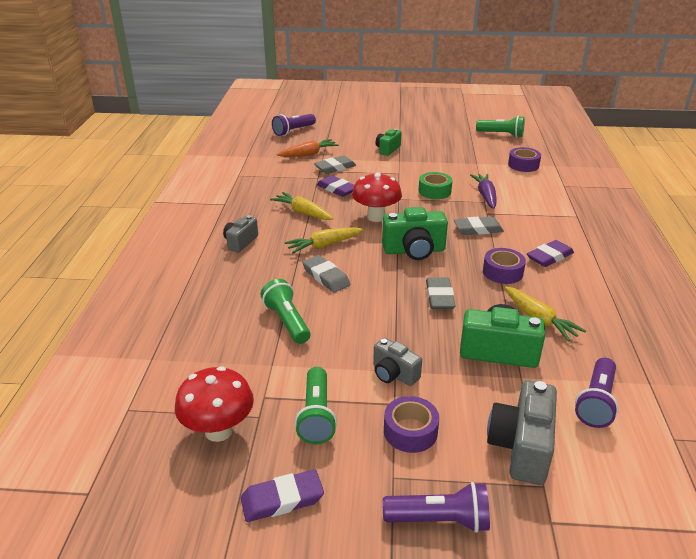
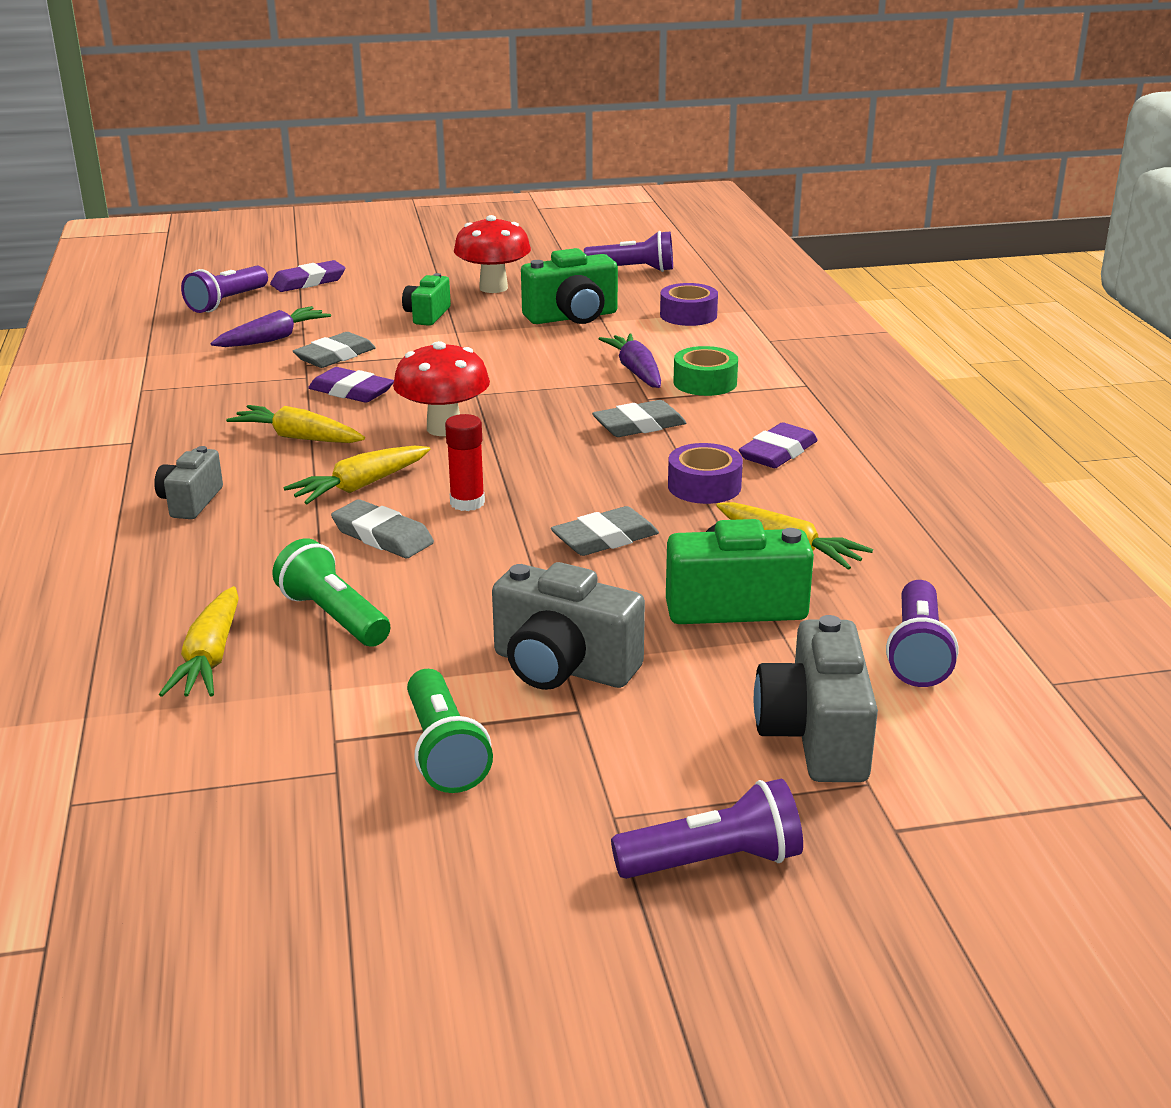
camera: 15 degrees left, 5 degrees down
(219, 430) = (267, 805): red mushroom -> red mushroom (493, 288)
(220, 335) = (210, 658): none -> yellow carrot
(282, 499) = (427, 884): purple eraser -> purple eraser (308, 282)
(309, 154) = (273, 339): orange carrot -> purple carrot
(374, 263) = (467, 503): none -> red glue stick
(394, 374) = (563, 667): grey camera -> grey camera, size x1.62
(410, 431) = (621, 746): purple tape -> none
(414, 250) = (534, 473): green camera -> green camera (572, 317)
(434, 191) = (540, 374): green tape -> green tape (705, 382)
(439, 297) = (605, 538): grey eraser -> grey eraser turned 75 degrees clockwise
(501, 134) = (633, 270): green flashlight -> purple flashlight

